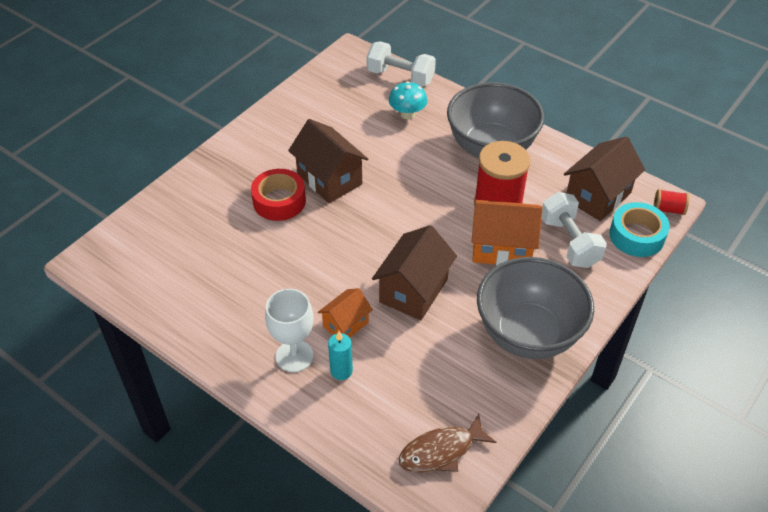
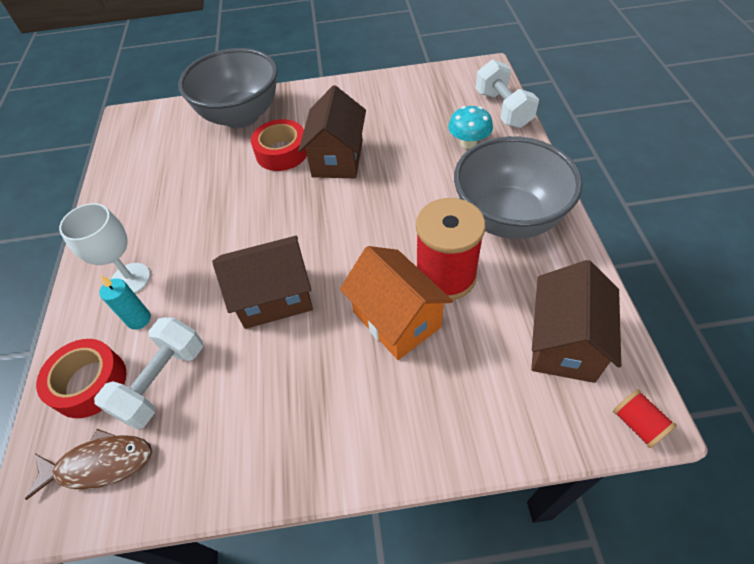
camera: 50 degrees right, 5 degrees up
(346, 324) = (192, 284): orange house -> none
(366, 426) = (90, 383): none -> red tape
(441, 451) = (100, 464): brown fish -> brown fish turned 150 degrees clockwise
(528, 334) = (309, 426): grey bowl -> grey bowl (241, 116)
(569, 242) = (470, 367): white dumbbell -> white dumbbell (162, 381)
(598, 196) = (564, 343): brown house -> brown house turned 75 degrees counterclockwise
(636, 236) = (556, 422): turquoise tape -> none

